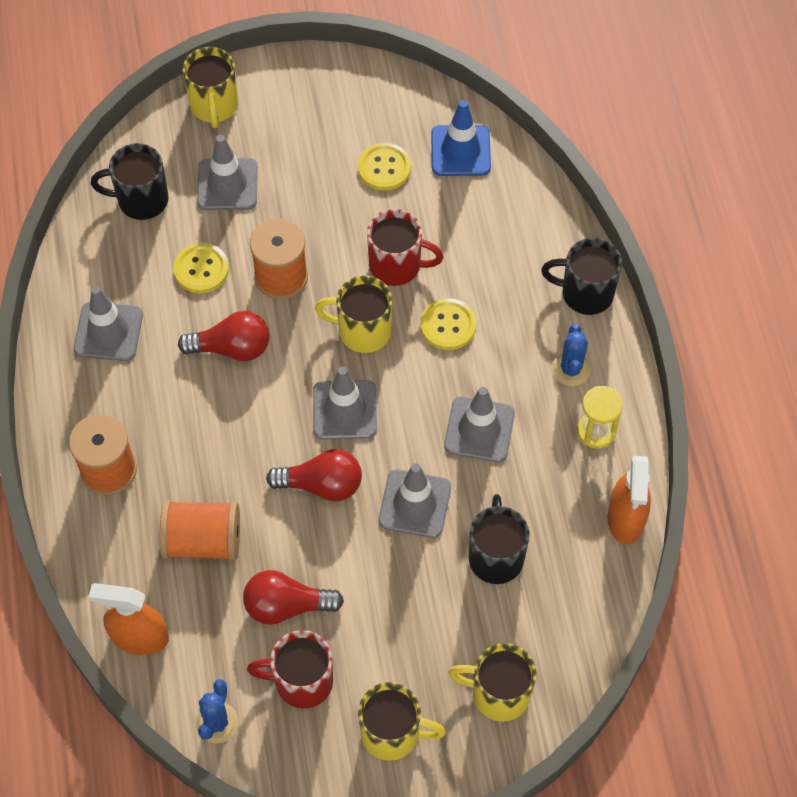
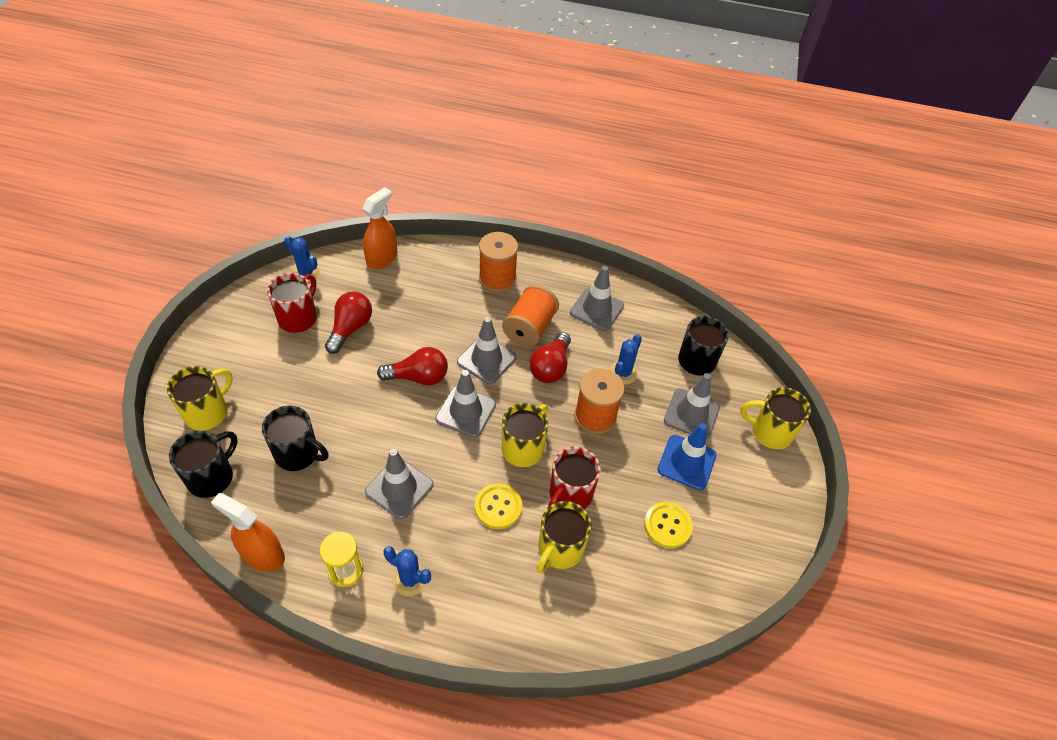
camera: 110 degrees right, 10 degrees down
(201, 269) = (623, 373): yellow button -> blue cactus
(203, 541) = (421, 305): orange spool -> orange spool (529, 328)
(322, 485) = (418, 377): red light bulb -> red light bulb turned 120 degrees counterclockwise
(392, 733) = (231, 348): yellow mug -> yellow mug (559, 549)
(415, 504) = (369, 423): grey traffic cone -> grey traffic cone (486, 360)
(460, 151) = (663, 594): blue traffic cone -> blue traffic cone (686, 462)
(585, 293) = (473, 628): black mug -> black mug (212, 477)

